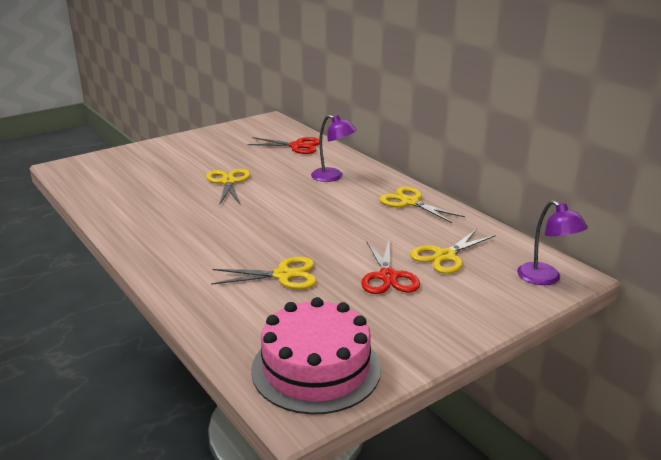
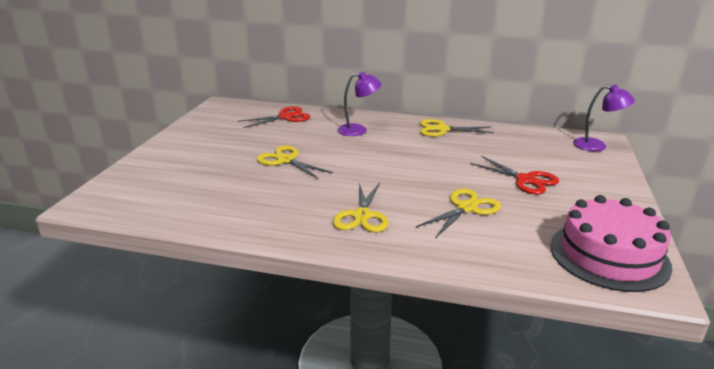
camera: 40 degrees left, 0 degrees up
(445, 256) = (528, 154): yellow scissors -> yellow scissors (362, 216)

